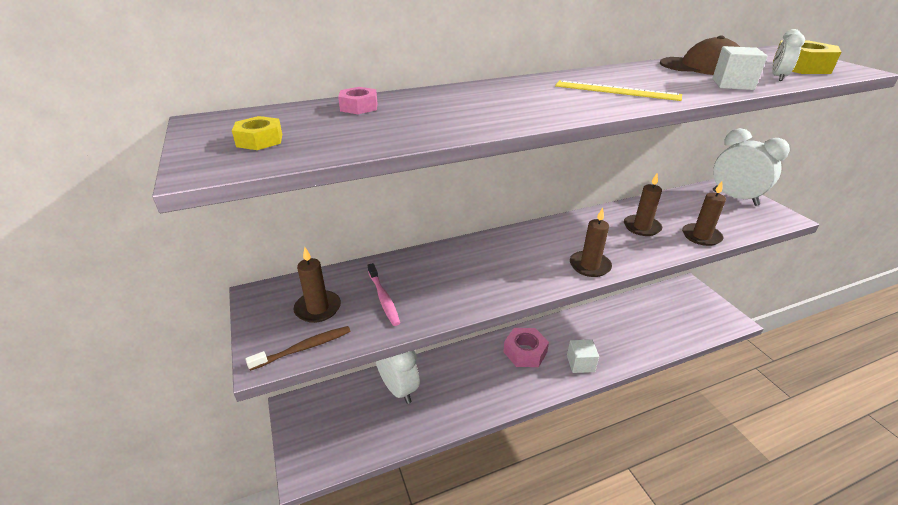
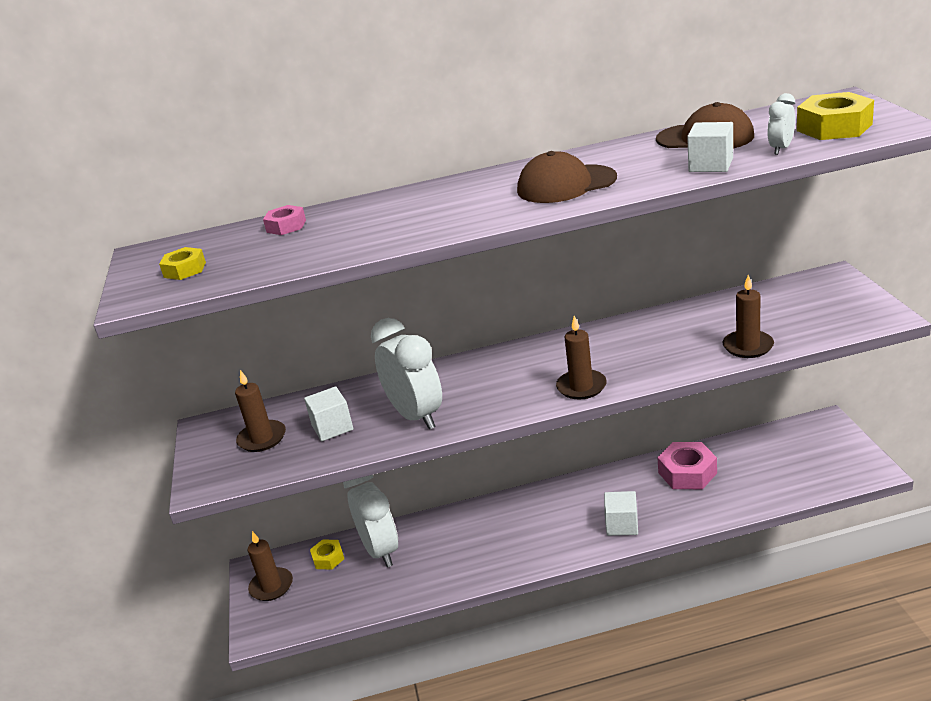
camera: 15 degrees right, 5 degrees down
(304, 348) = (240, 475): brown toothbrush -> none
(355, 396) = (328, 558): none -> yellow nut
(383, 298) = (332, 427): pink toothbrush -> white cube
(525, 352) = (552, 511): pink nut -> pink nut (687, 473)
(616, 90) = (566, 184): yellow ruler -> brown cap
(641, 227) = (675, 338): brown candle -> brown candle (271, 586)
(735, 198) = (832, 292): white clock -> white clock (416, 416)

